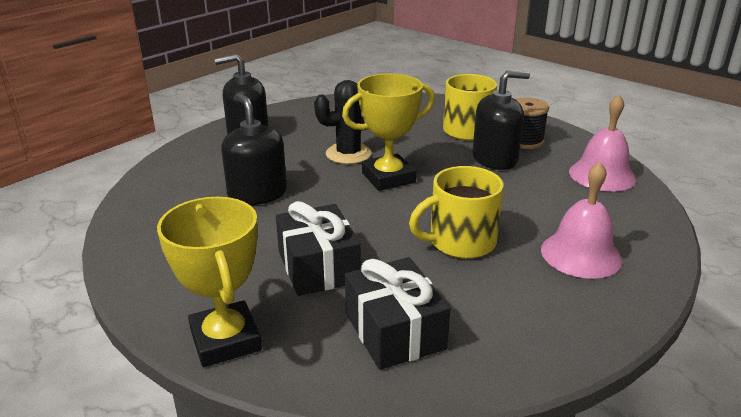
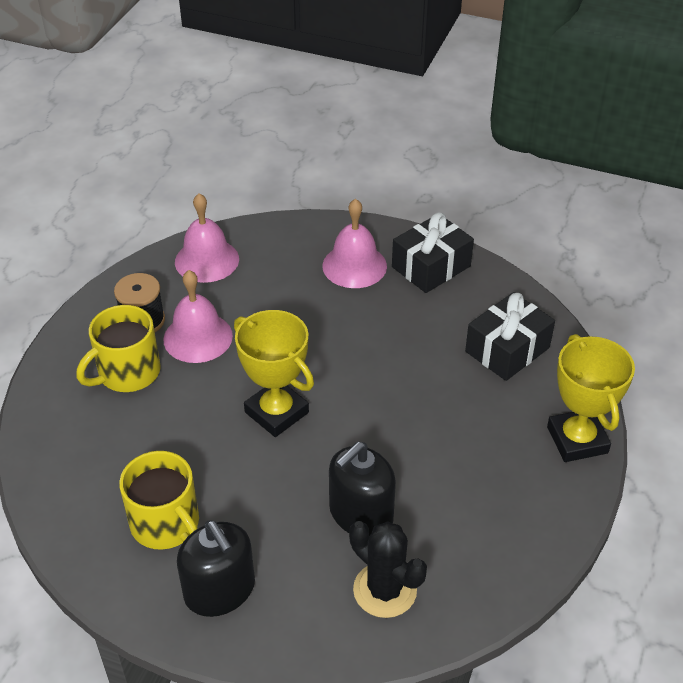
camera: 110 degrees left, 15 degrees up
(226, 340) = (577, 440): yellow trophy -> yellow trophy turned 60 degrees counterclockwise
(318, 267) = (459, 417): black gift -> black gift (431, 266)
(348, 154) = (232, 464): black cactus -> black cactus (385, 590)
(460, 242) = (372, 336): yellow mug -> yellow mug (166, 524)
(495, 159) = (198, 337): black soap dispenser -> pink bell

